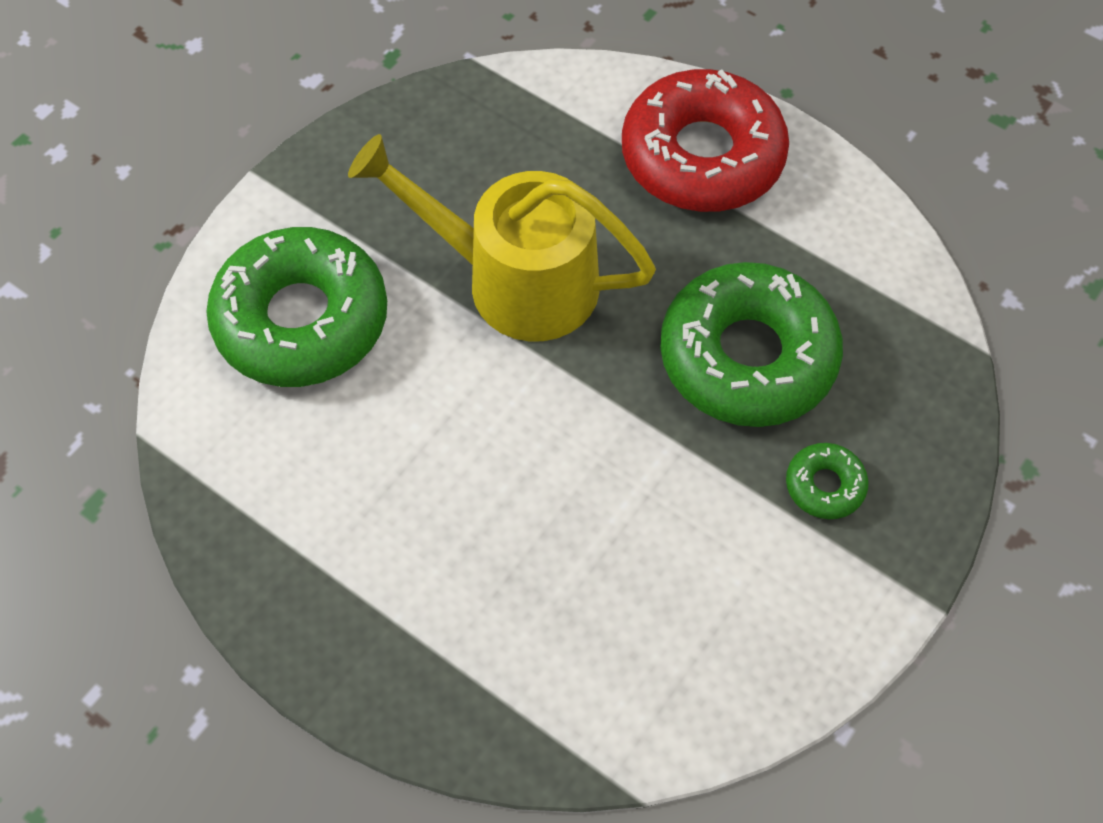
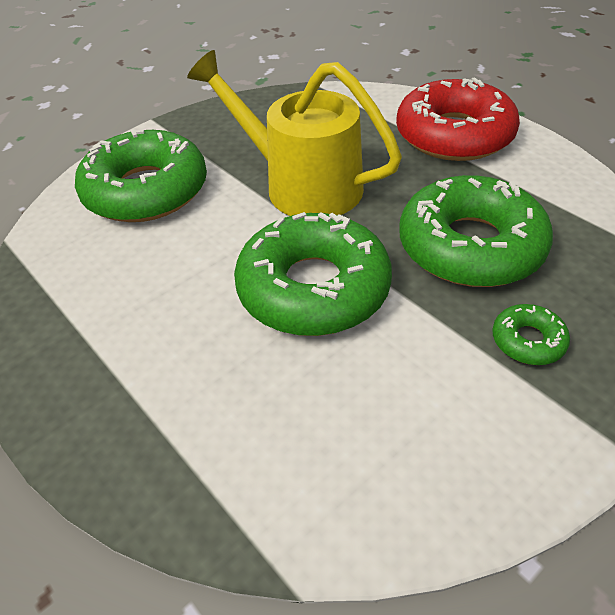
camera: 15 degrees right, 15 degrees down
(572, 451) = (313, 288): none -> green donut

